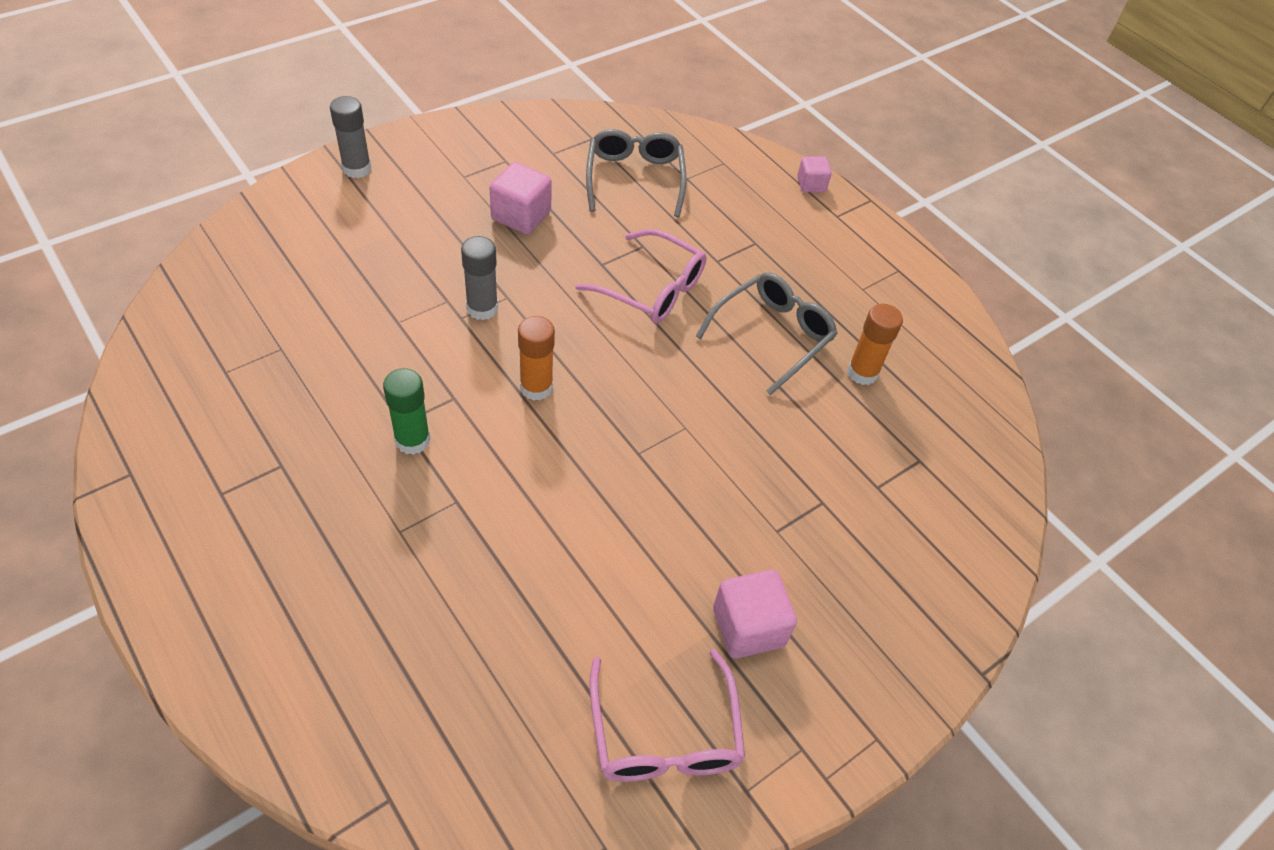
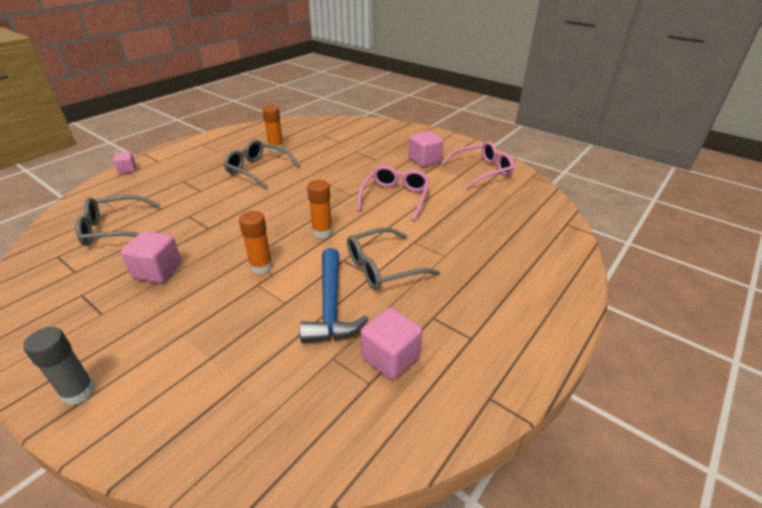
camera: 100 degrees left, 15 degrees down
(246, 400) = (390, 357): none -> pink cube
(365, 364) = (331, 305): none -> blue hammer
(412, 440) = (383, 267): green glue stick -> grey glasses
(482, 308) = (261, 266): grey glue stick -> orange glue stick
(651, 288) = (228, 207): pink glasses -> pink glasses (395, 197)

